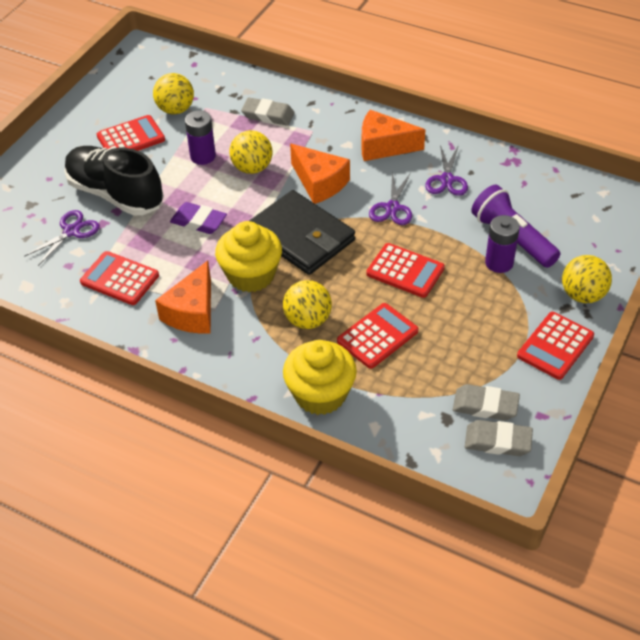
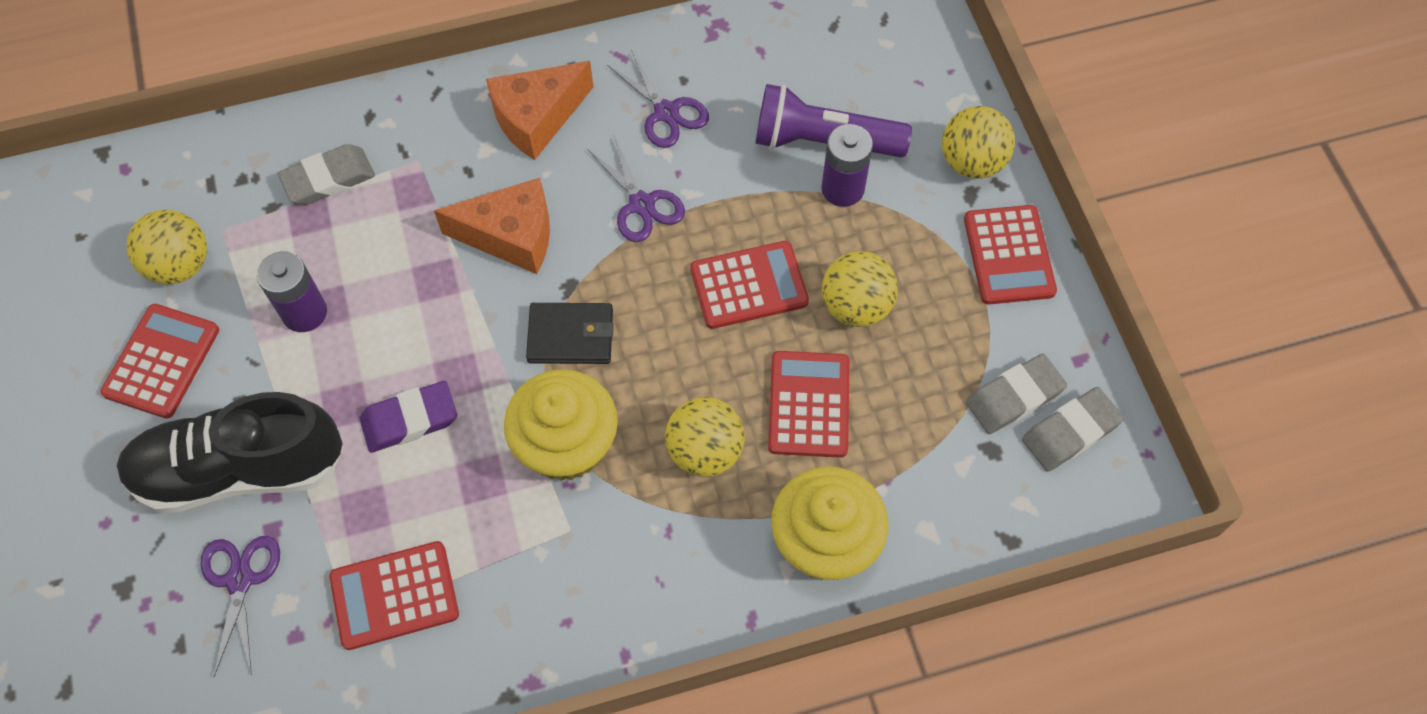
camera: 45 degrees left, 15 degrees up
(192, 312) = (548, 562): orange cheese -> none
(252, 168) = (395, 280): yellow ball -> yellow ball (856, 306)
(301, 236) = (570, 336): black wallet -> black wallet, size x0.56

